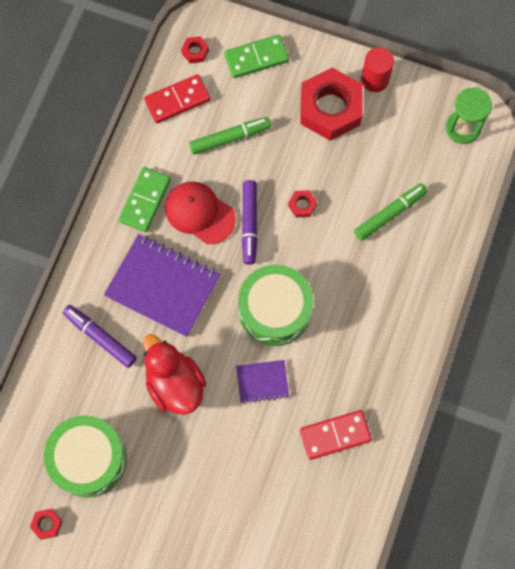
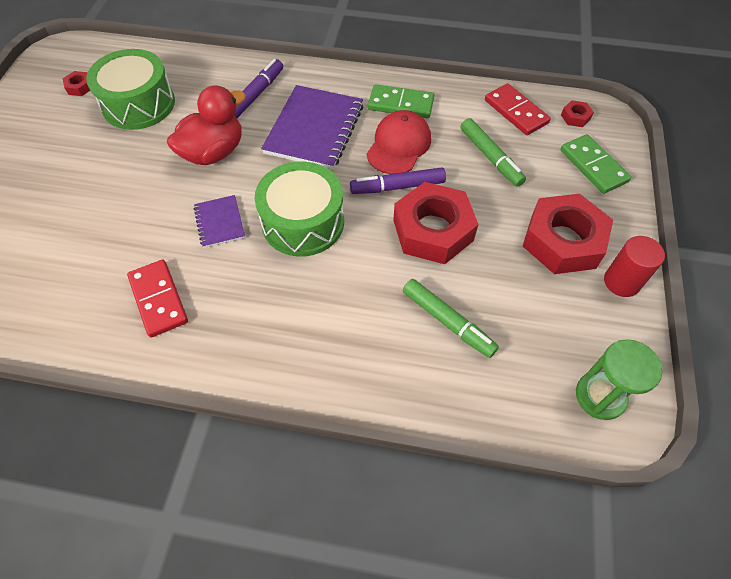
camera: 80 degrees right, 15 degrees down
(302, 205) = (433, 230): red nut -> red nut, size x2.46

